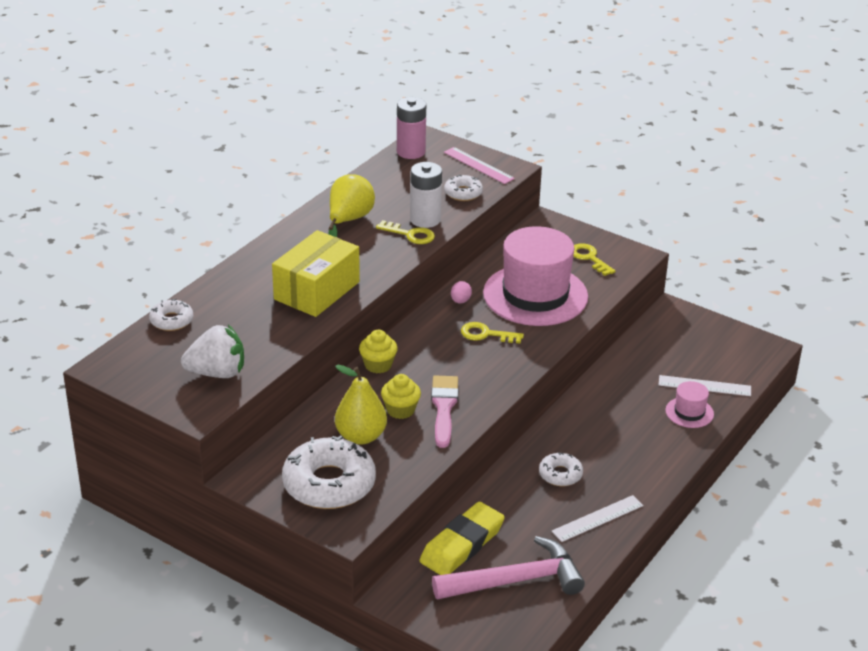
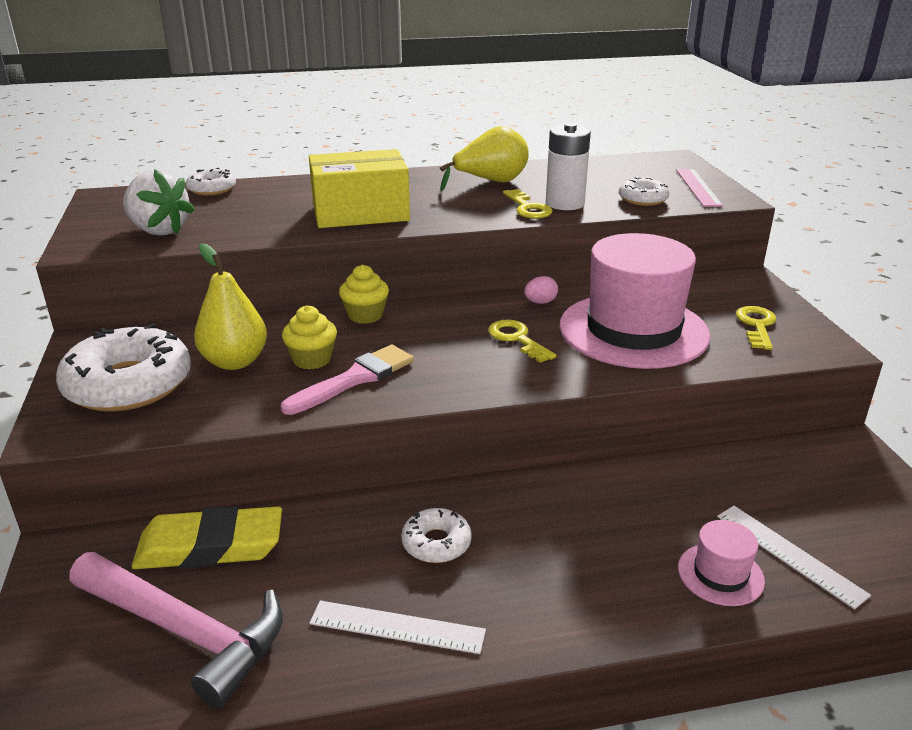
camera: 45 degrees right, 5 degrees down
(411, 152) = (642, 161): pink battery -> none

